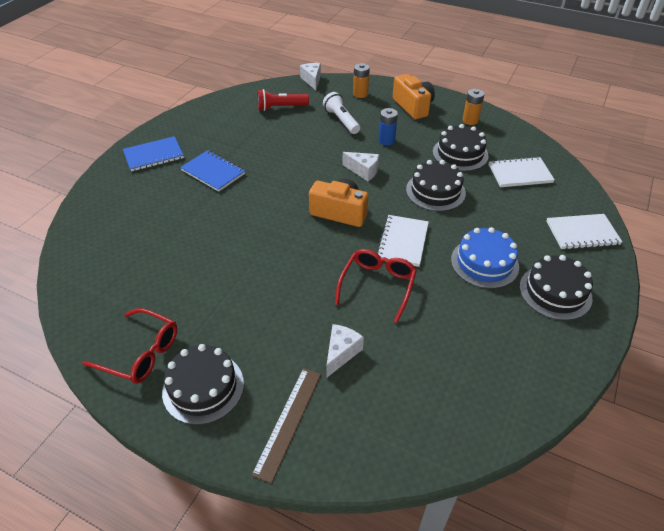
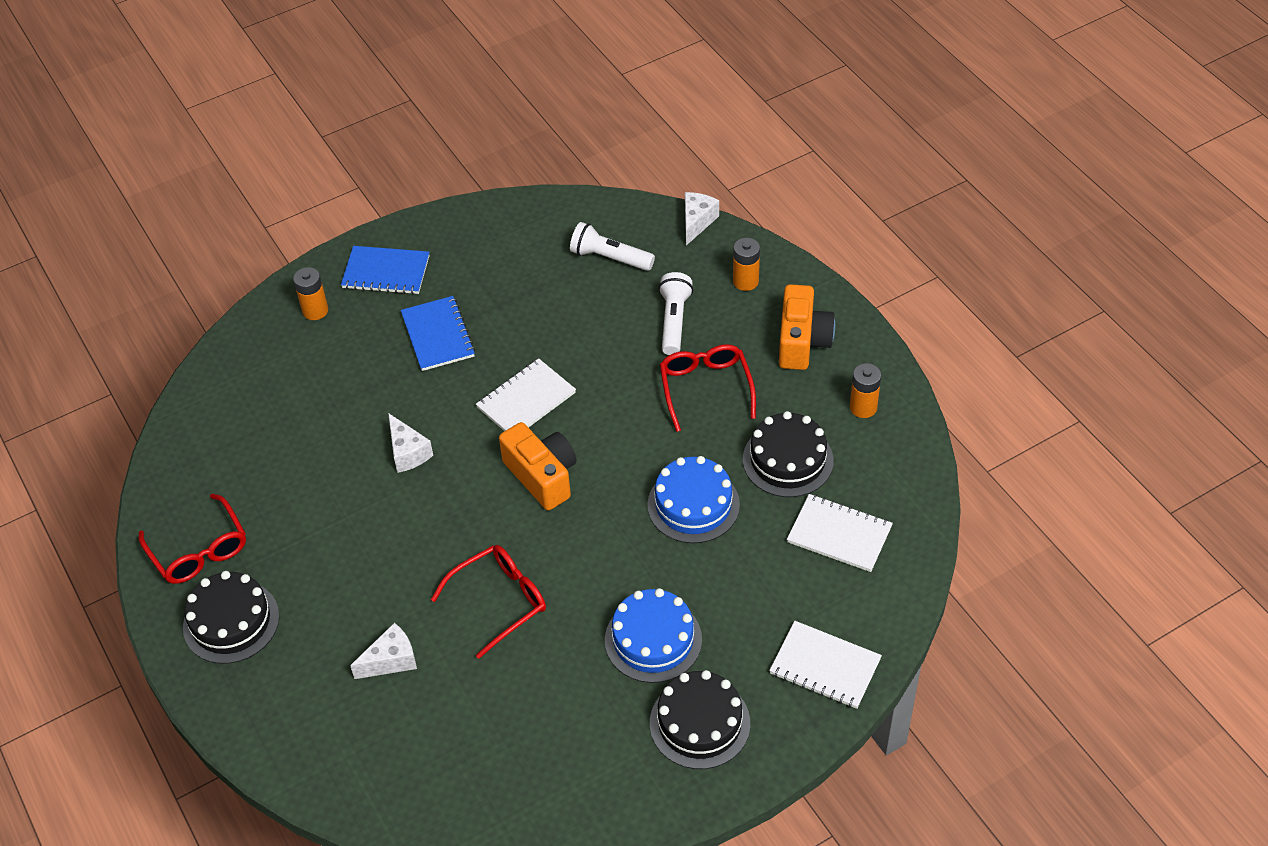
camera: 35 degrees right, 5 degrees up
(121, 188) = (315, 310): none -> orange battery
(281, 107) = (609, 258): red flashlight -> white flashlight
(288, 421) = (283, 703): brown ruler -> none
(363, 171) = (628, 425): white cheese -> white cheese (408, 452)
(386, 140) = (705, 387): blue battery -> red glasses
(403, 242) = (581, 558): white notebook -> white notebook (526, 400)
(435, 191) = (693, 505): black cake -> blue cake

